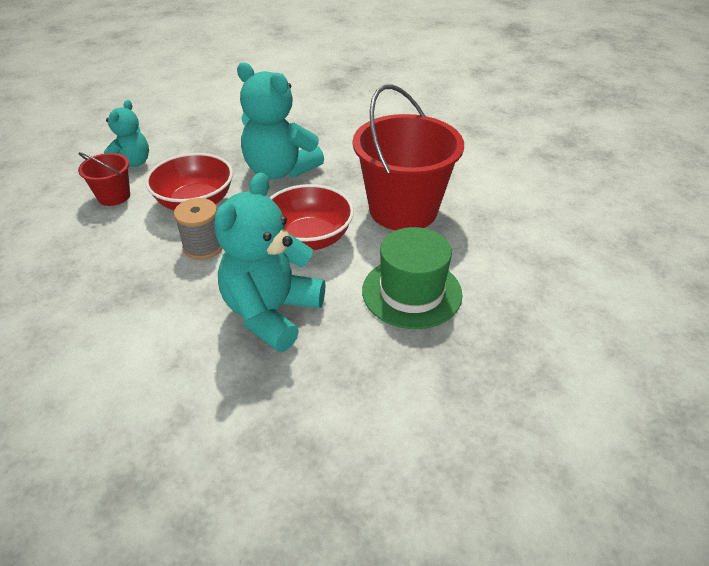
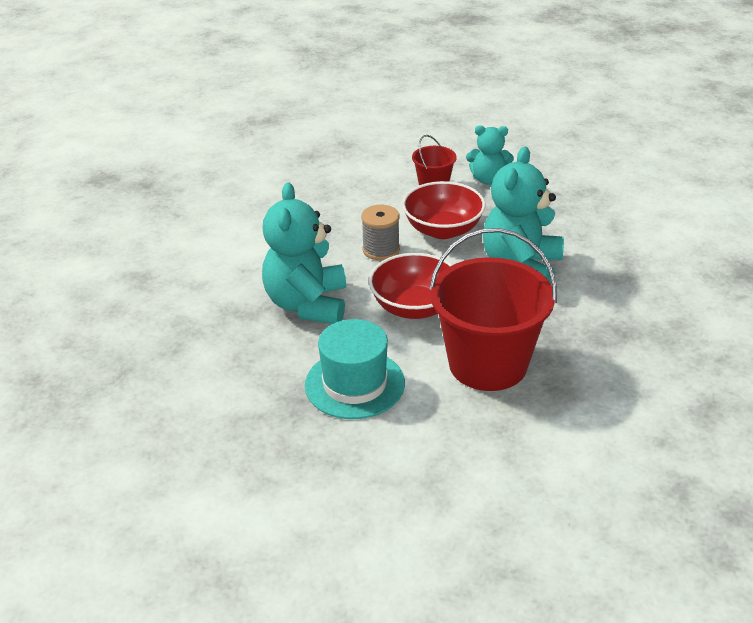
camera: 80 degrees right, 5 degrees down
(271, 313) = (307, 304): turquoise teddy bear -> turquoise teddy bear turned 105 degrees counterclockwise
(411, 292) = (354, 384): green hat -> turquoise hat

